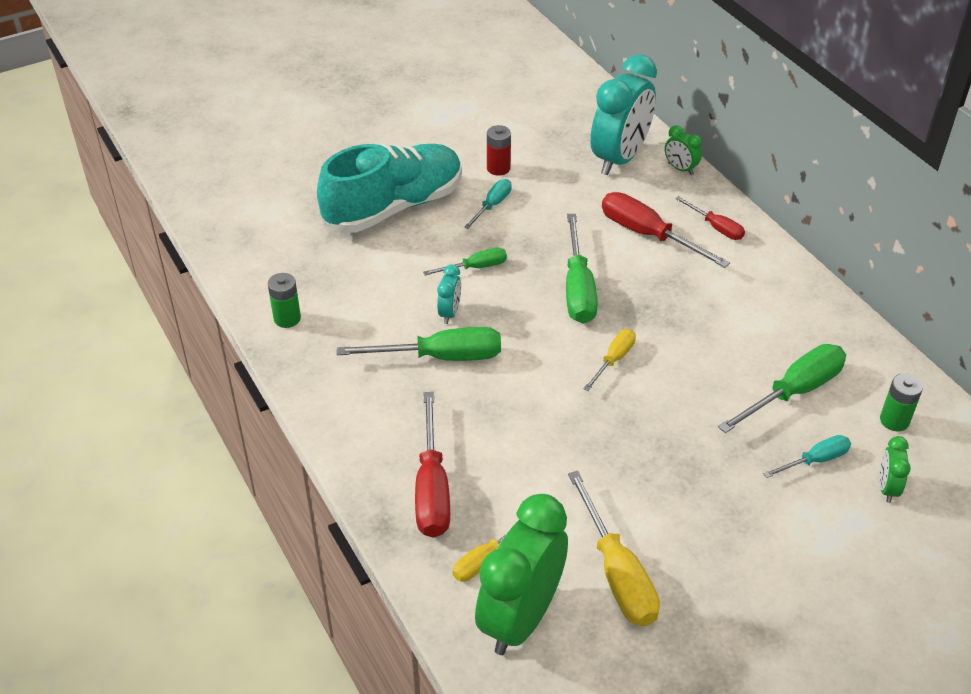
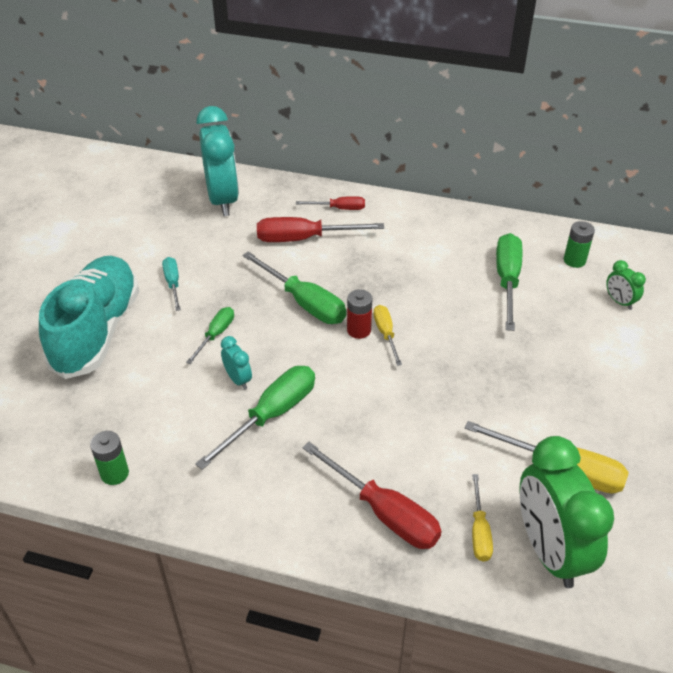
camera: 45 degrees left, 0 degrees up
(498, 168) = (144, 255): red battery -> red battery (359, 330)
(680, 169) = (270, 184): green clock -> none
(815, 460) = (568, 313): turquoise screwdriver -> none

